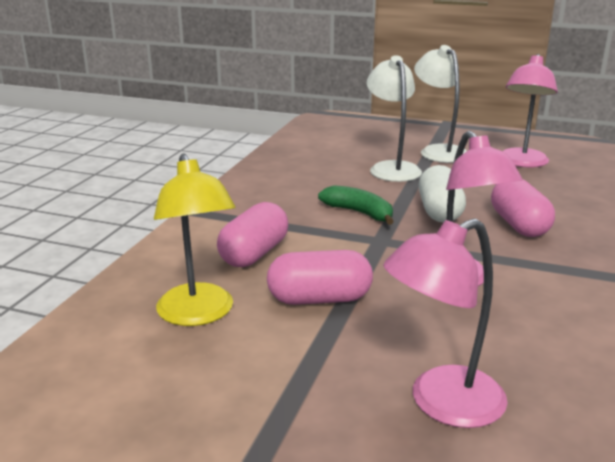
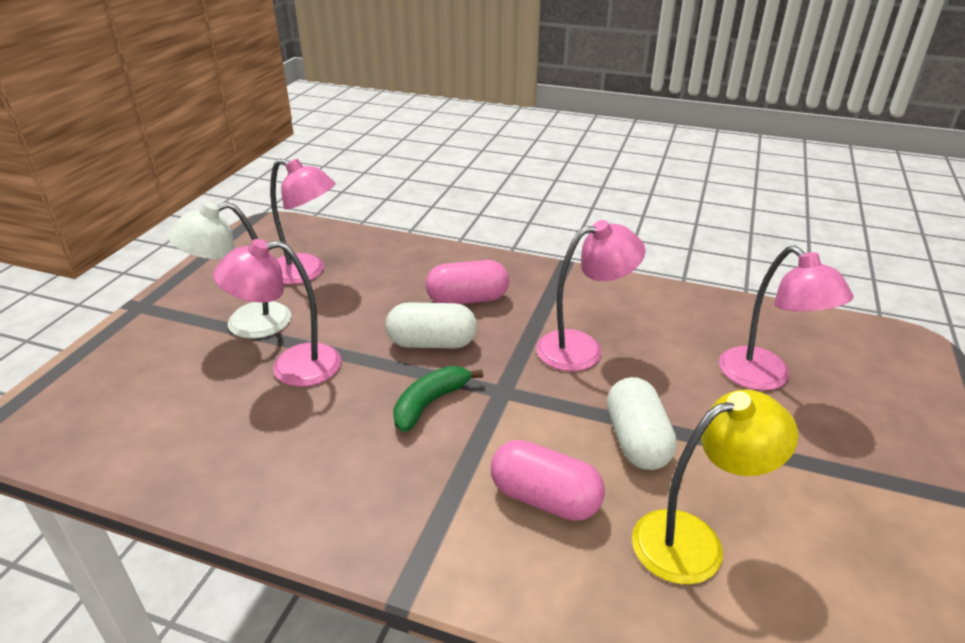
camera: 90 degrees left, 10 degrees up
(319, 299) = (636, 440): pink capsule -> white capsule
(391, 168) = (291, 367): white lamp -> pink lamp

